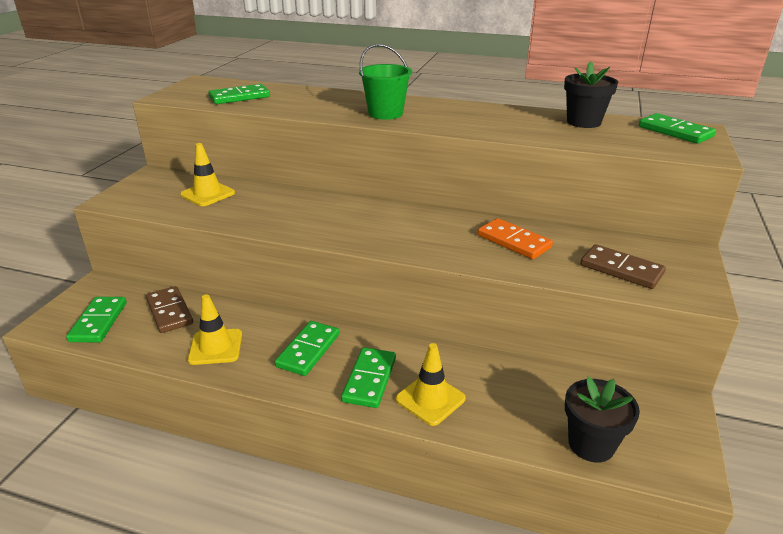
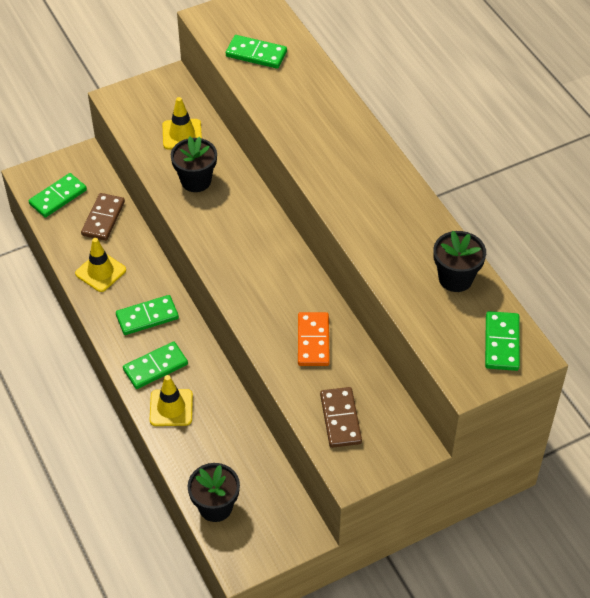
camera: 45 degrees right, 20 degrees up
(261, 210) = (196, 181): none -> black flower pot
(385, 113) = (327, 157): green bucket -> none

